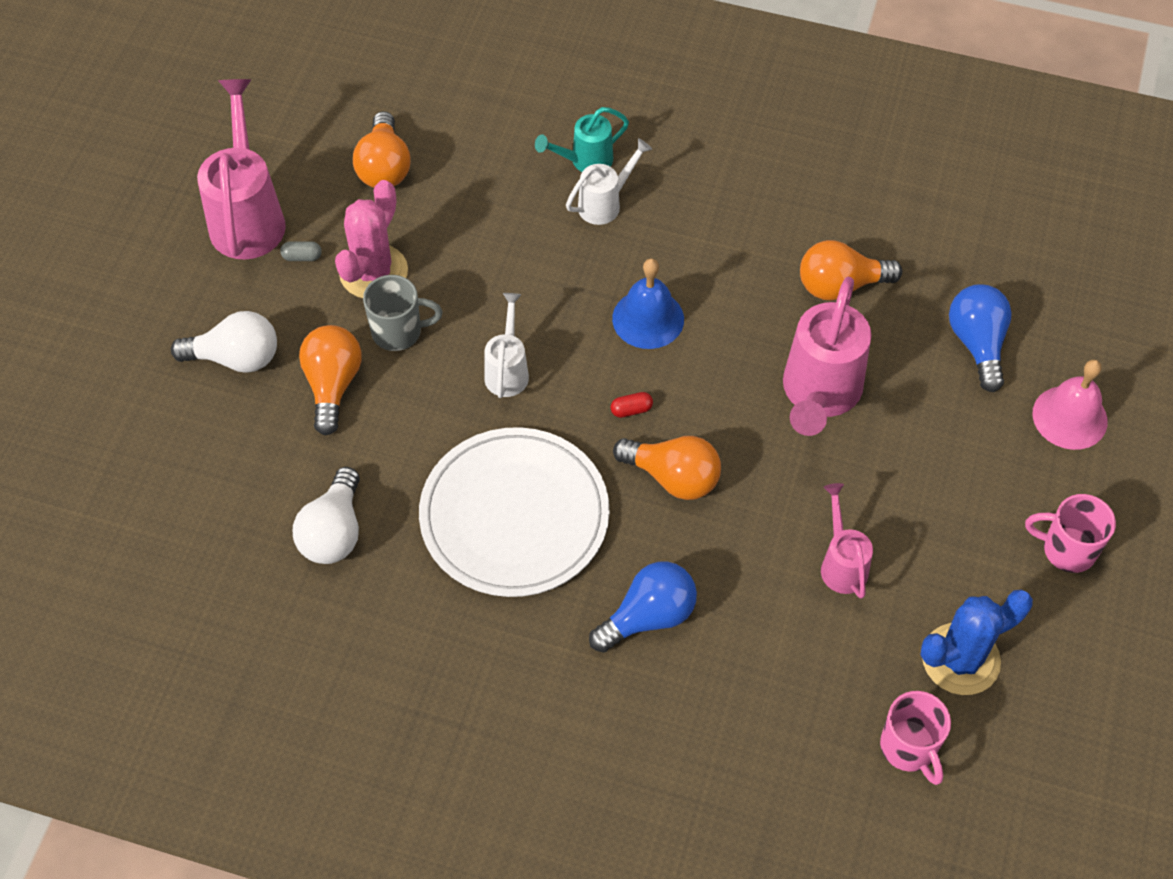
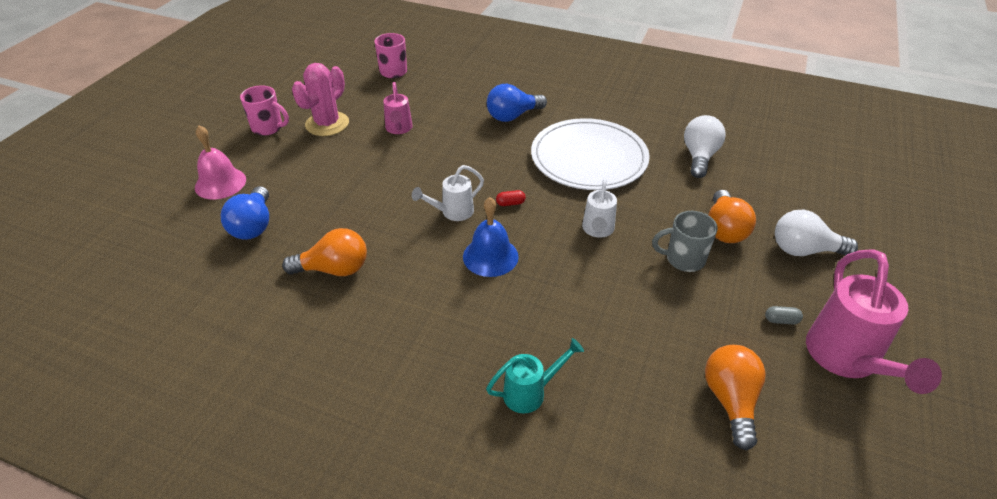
camera: 175 degrees left, 15 degrees down
(373, 272) = (715, 304): pink cactus -> pink cactus (327, 124)
(605, 203) = (514, 349): white watering can -> white watering can (452, 212)
(673, 477) = (488, 169): orange light bulb -> none
(818, 396) = (380, 203): pink watering can -> none
(960, 659) = (352, 94): blue cactus -> none

